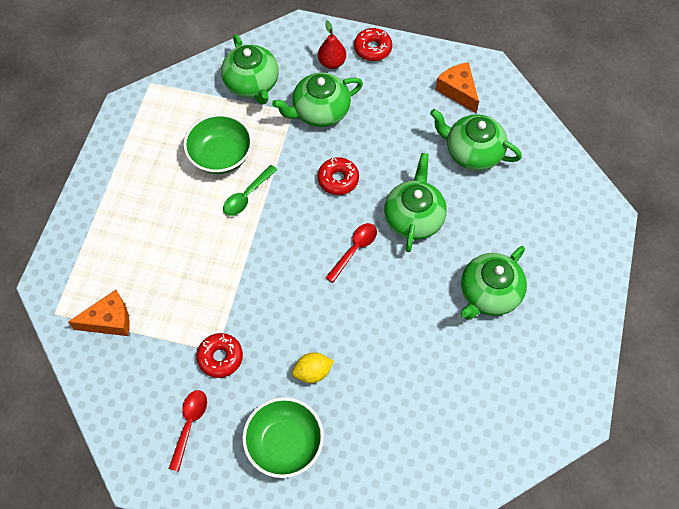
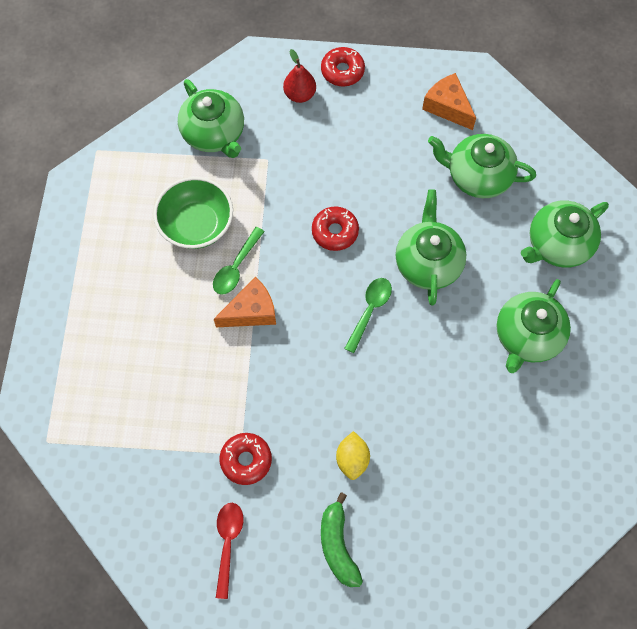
camera: 10 degrees left, 5 degrees up
(109, 320) = (111, 439): orange cheese -> orange cheese (251, 311)
(284, 443) = (338, 545): green bowl -> green banana
(312, 372) = (352, 459): yellow lemon -> yellow lemon turned 60 degrees counterclockwise
(320, 111) = (298, 155): green teapot -> green teapot (557, 244)
(354, 250) = (369, 310): red spoon -> green spoon

